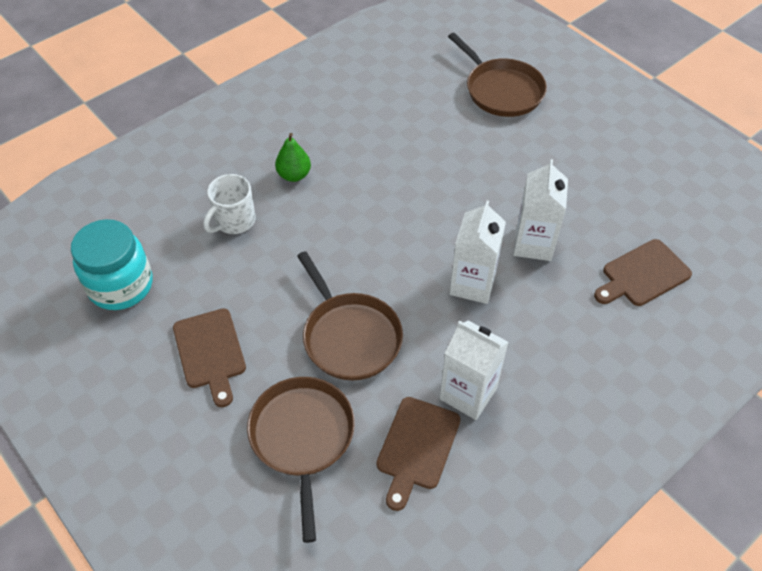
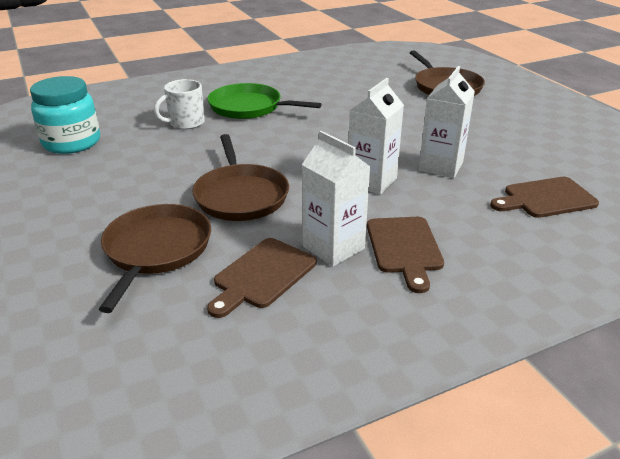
camera: 15 degrees right, 20 degrees down
(210, 352) = (113, 187): brown cutting board -> brown cutting board (404, 248)
(294, 175) = (249, 107): green pear -> green pan

